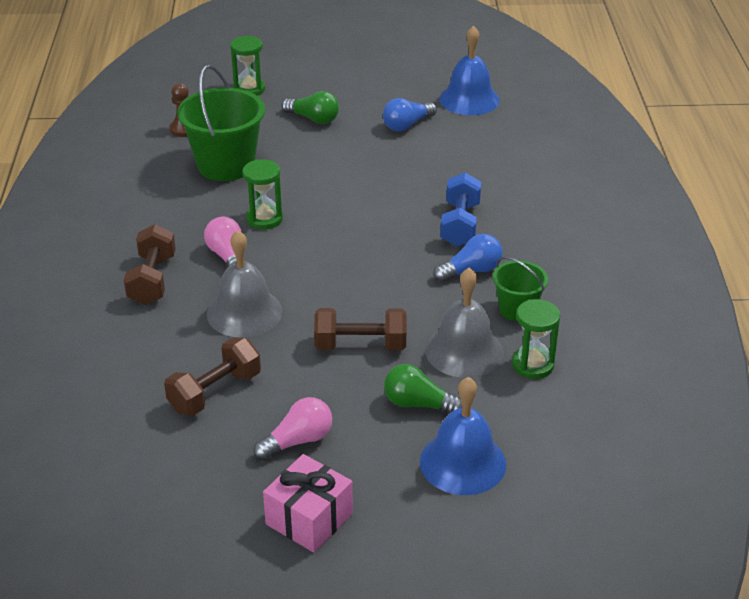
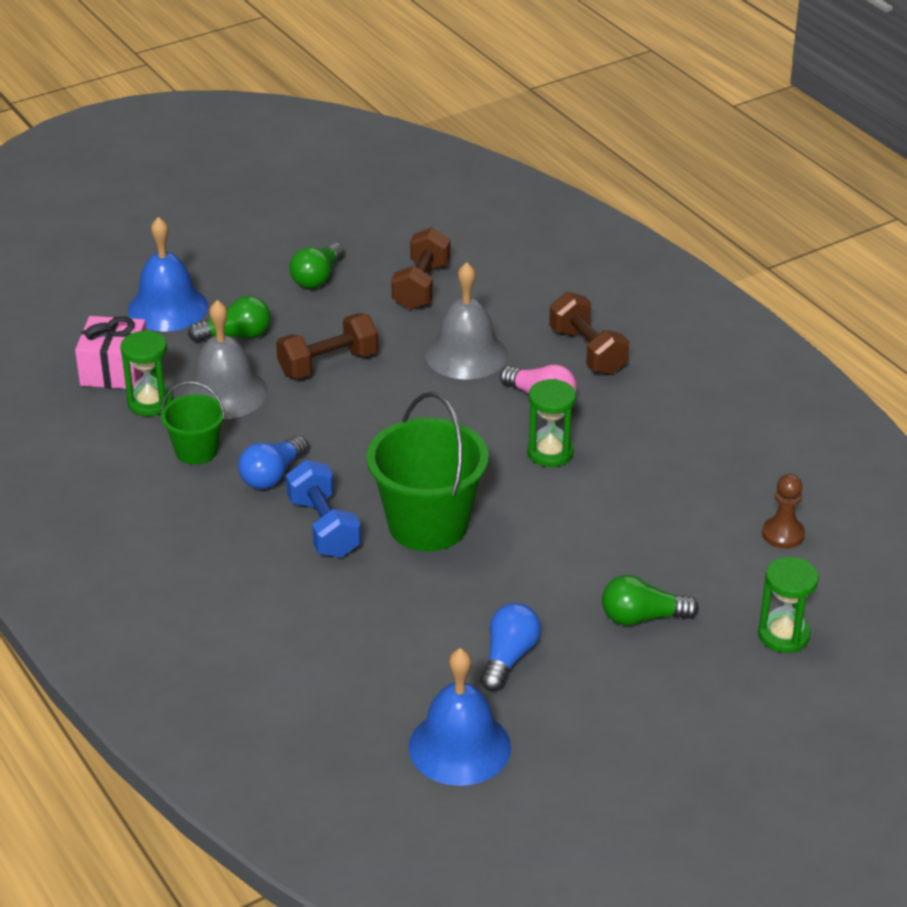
camera: 150 degrees right, 0 degrees up
(226, 165) = (670, 503): green bucket -> green bucket (428, 525)
(298, 441) = (317, 278): pink light bulb -> green light bulb
(309, 519) = (263, 237): pink gift -> pink gift (114, 370)

